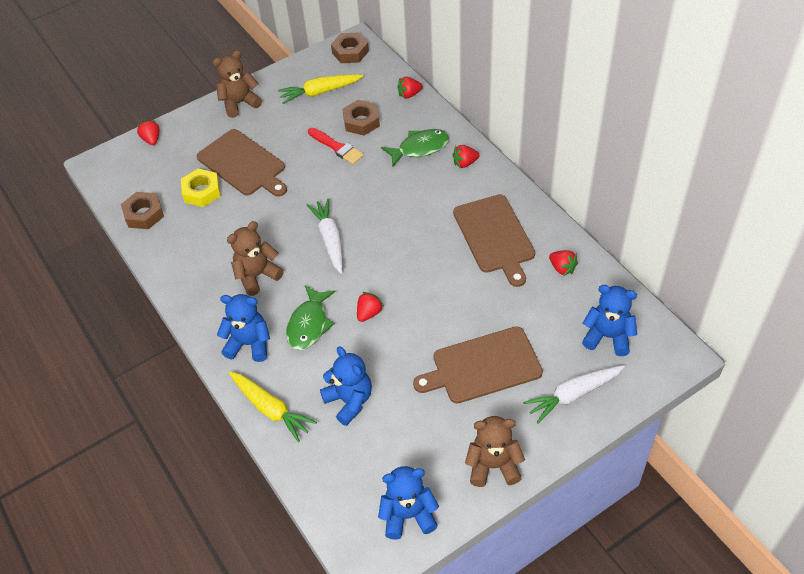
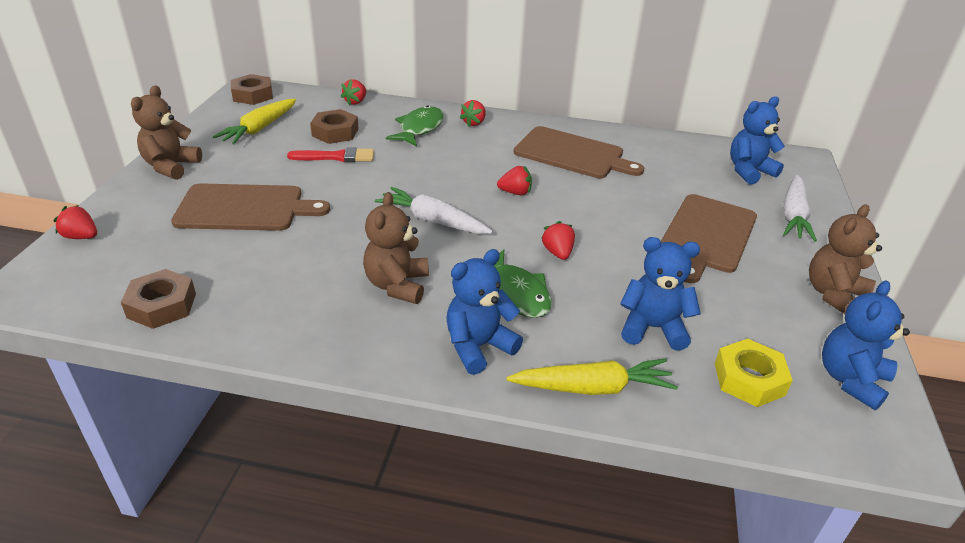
camera: 50 degrees left, 15 degrees down
(202, 191) = (221, 250): yellow nut -> yellow nut (749, 379)
(562, 268) = (651, 149): red strawberry -> red strawberry (515, 192)

